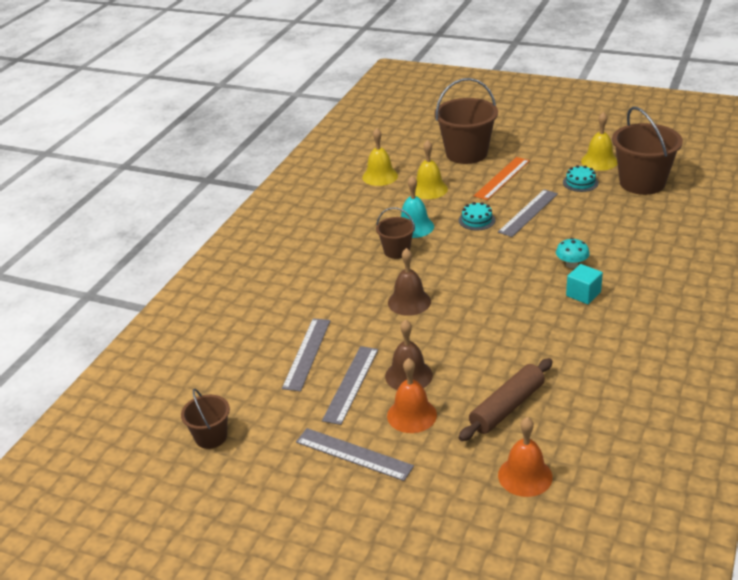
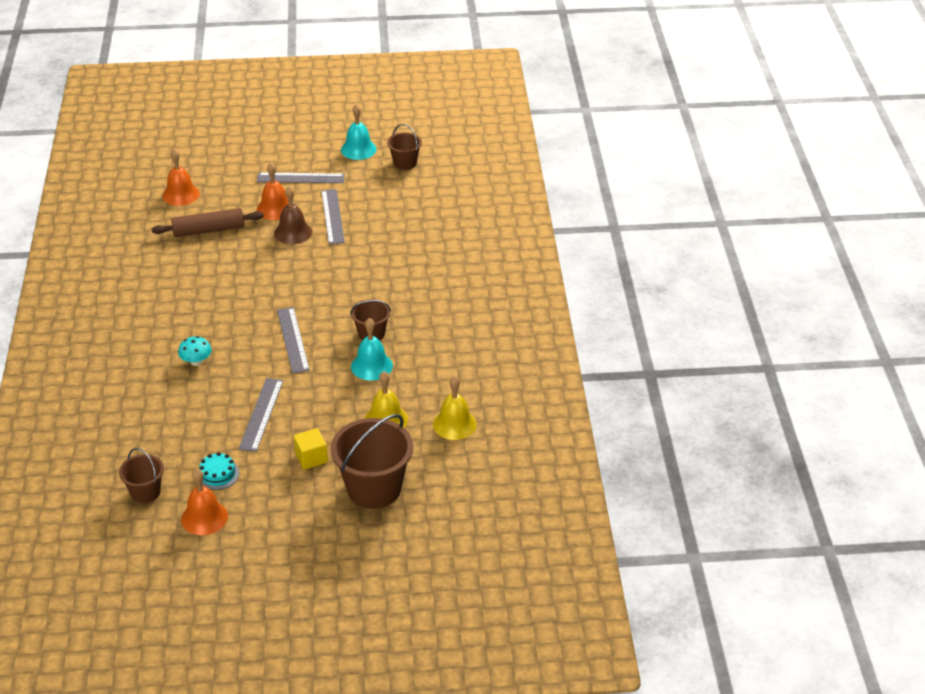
camera: 150 degrees right, 5 degrees up
(248, 480) = (358, 149): none -> turquoise bell
(307, 353) = (383, 228): grey ruler -> grey ruler (293, 340)
(409, 302) = (328, 288): brown bell -> none
(477, 220) = (311, 390): turquoise cake -> none
(502, 178) = (311, 458): orange ruler -> yellow cube
(507, 407) = (208, 230): brown rolling pin -> brown rolling pin turned 60 degrees clockwise
(583, 294) = (177, 334): turquoise cube -> none
(599, 161) = (204, 517): yellow bell -> orange bell
(642, 183) = (145, 492): brown bucket -> brown bucket, size x0.54

